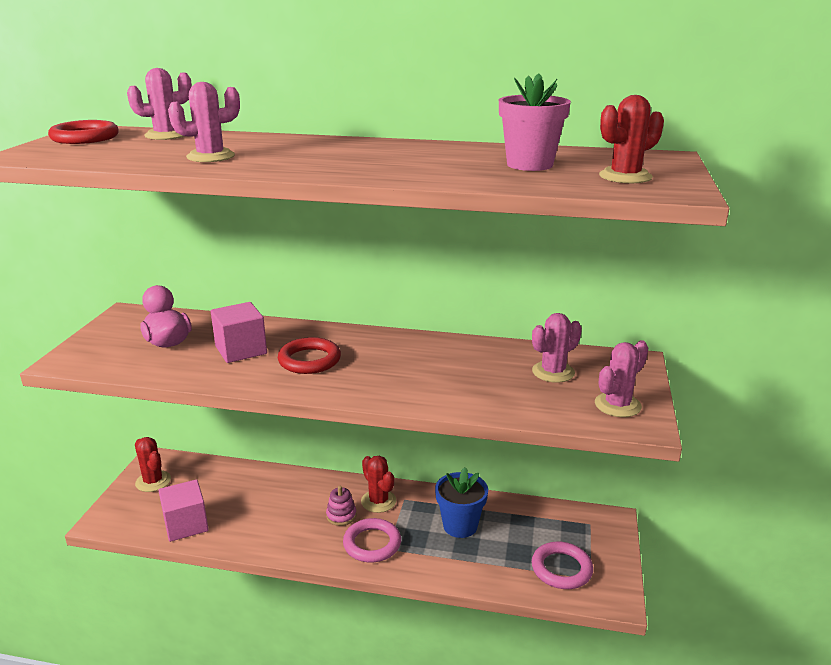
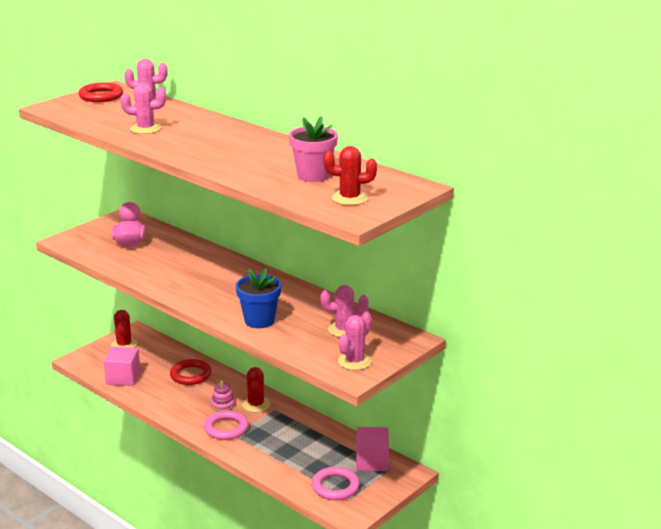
camera: 30 degrees right, 0 degrees up
(241, 350) = (167, 260): pink cube -> pink cube (372, 461)
(309, 360) = (200, 278): red ring -> red ring (190, 375)
(460, 526) = (295, 438): blue flower pot -> blue flower pot (259, 320)
(617, 405) = (355, 361): pink cactus -> pink cactus turned 45 degrees counterclockwise

